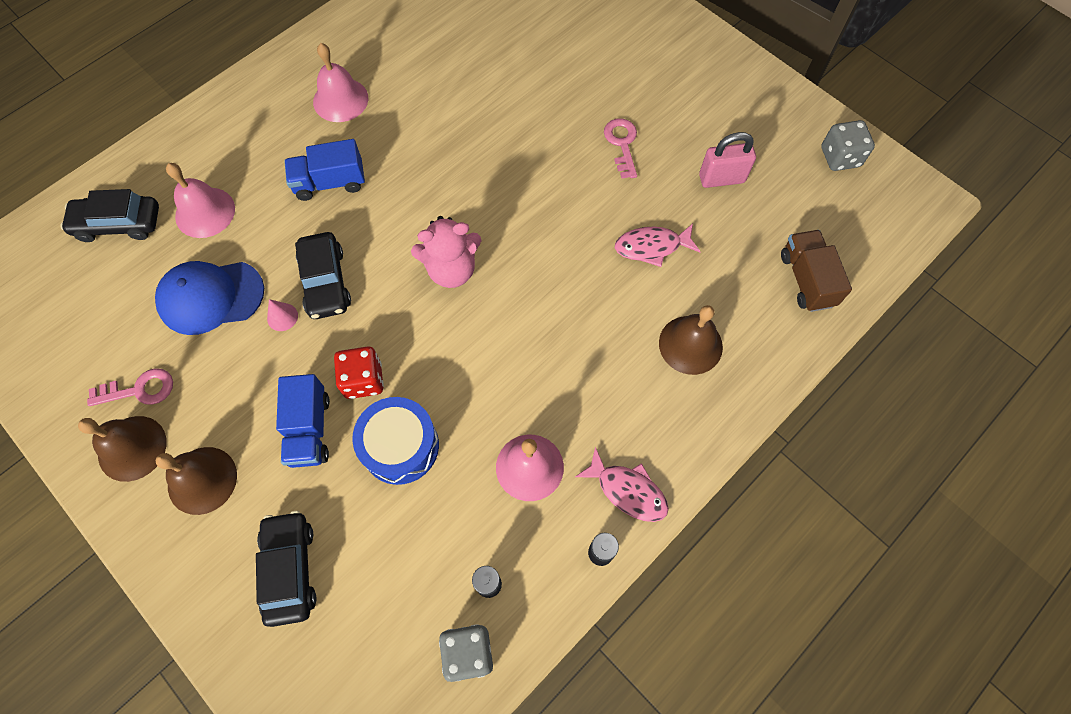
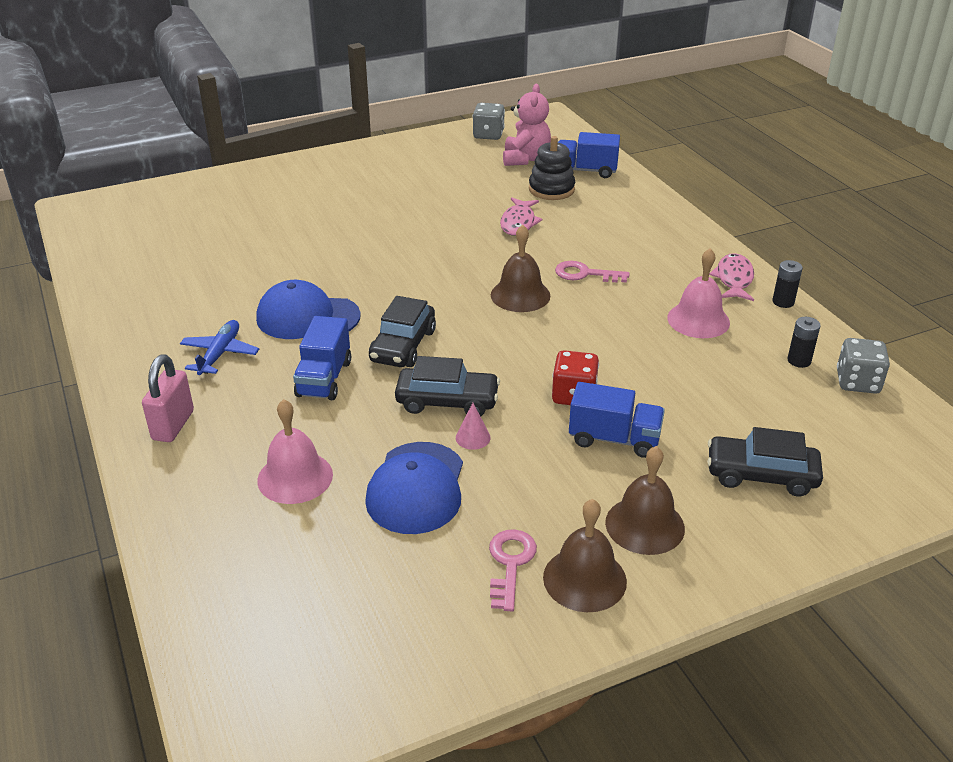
camera: 70 degrees left, 30 degrees down
(118, 224) = (257, 556): black car -> black car (403, 346)
(340, 100) = (220, 354): pink bell -> blue plane
(400, 446) = (653, 385): blue drum -> none
(413, 136) = (307, 317): none -> blue cap
(451, 269) = (480, 323): pink teddy bear -> pink teddy bear (525, 159)
(622, 144) = (407, 214): pink key -> pink key (585, 274)
(628, 490) = (733, 279): pink fish -> pink fish turned 45 degrees counterclockwise
(690, 344) = (617, 226): brown bell -> brown bell (520, 295)
(721, 179) = (474, 181): pink padlock -> pink padlock (173, 425)
(742, 257) = (551, 189): none -> black stacking toy
(806, 280) = (586, 170): brown truck -> blue truck

